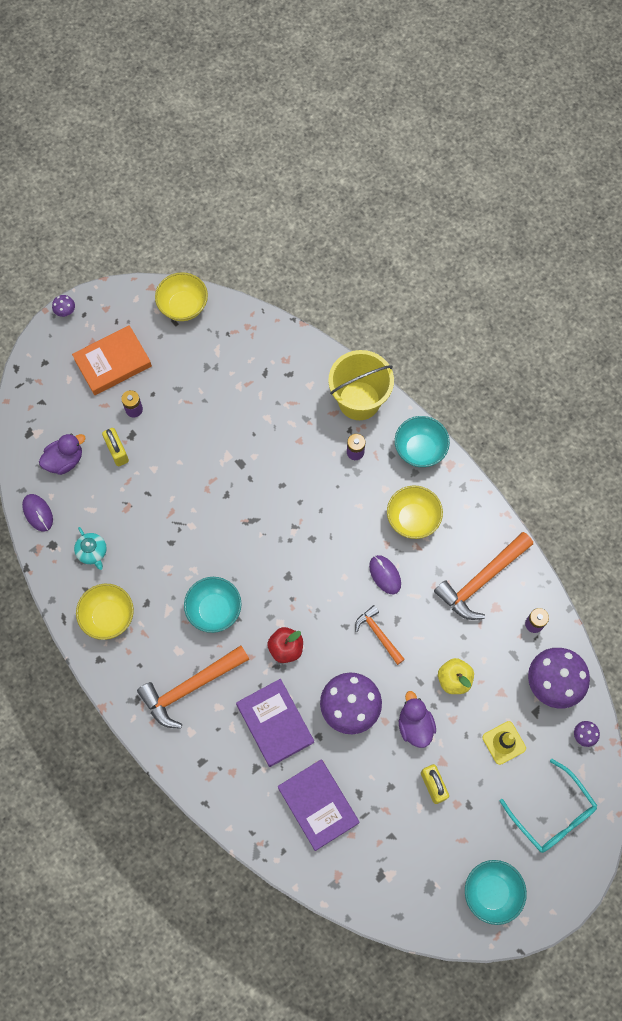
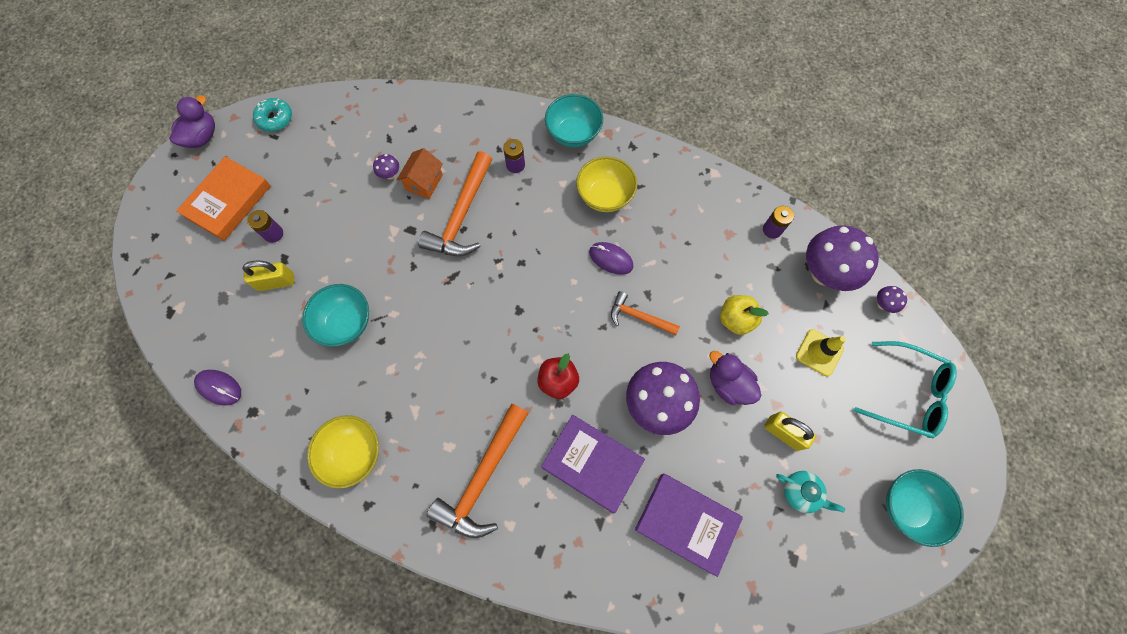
camera: 30 degrees left, 0 degrees up
(65, 460) = (223, 319): purple duck -> purple duck (202, 137)
(66, 312) = (154, 178): purple mushroom -> purple mushroom (390, 175)
(92, 552) = (301, 395): turquoise teapot -> turquoise teapot (801, 492)
(117, 451) = (276, 282): yellow padlock -> yellow padlock turned 45 degrees counterclockwise
(183, 306) = (275, 118): yellow bowl -> turquoise donut
(214, 610) = (463, 383): turquoise bowl -> turquoise bowl (346, 323)
(273, 428) = (424, 182): none -> orange house
(359, 400) = (492, 120): yellow bucket -> none
(482, 580) = (701, 216): orange hammer -> orange hammer (462, 215)

